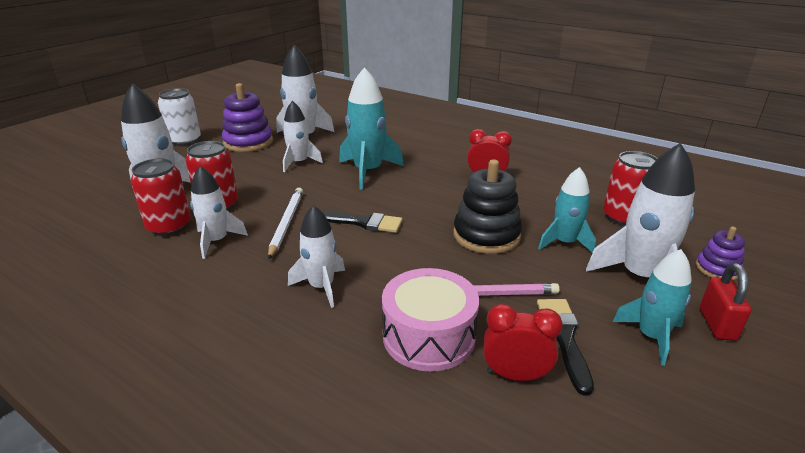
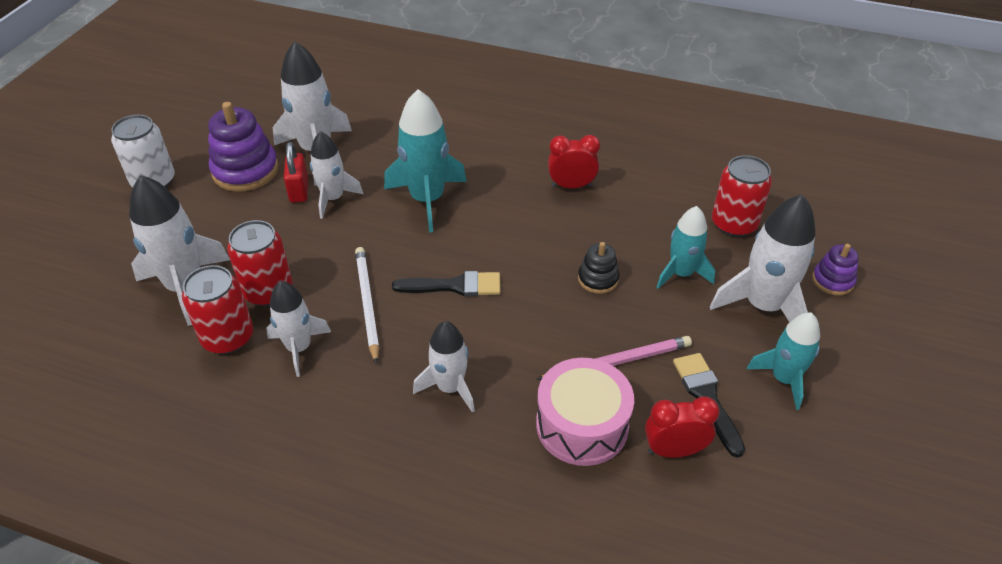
camera: 15 degrees left, 15 degrees up
(486, 235) = (598, 279): black stacking toy -> black stacking toy, size x0.55
(717, 324) = (838, 351): red padlock -> red padlock (299, 190)

